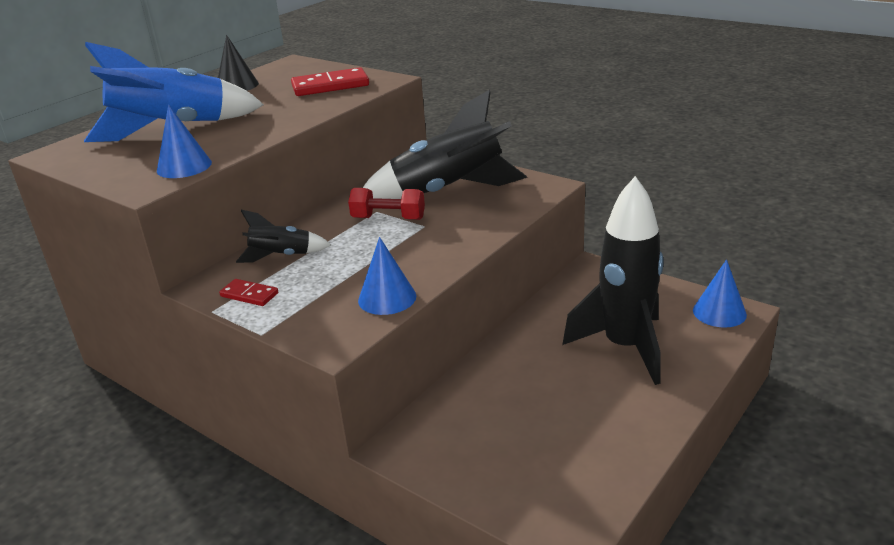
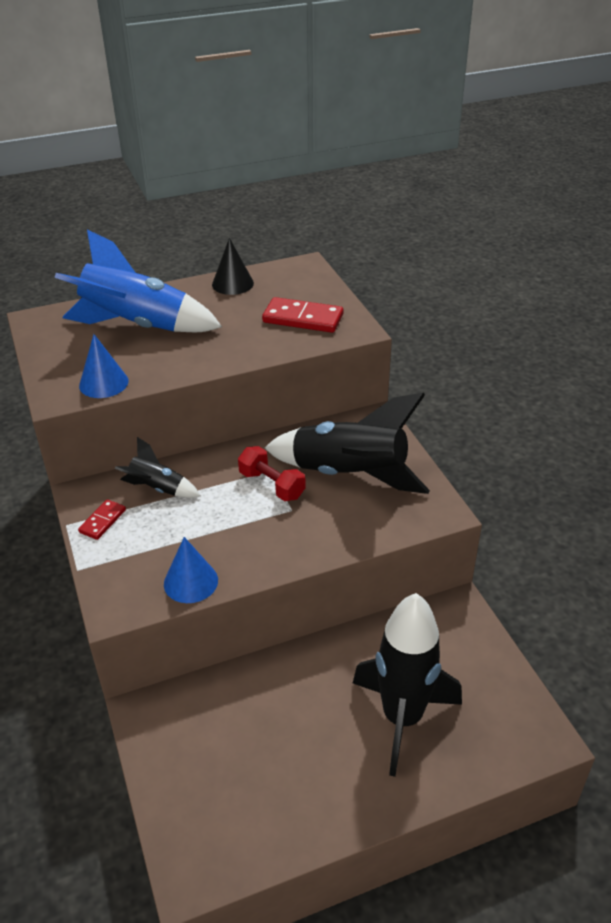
camera: 30 degrees right, 10 degrees up
(249, 295) = (102, 521): red domino -> red domino turned 60 degrees clockwise
(719, 312) = (527, 729): blue cone -> none

